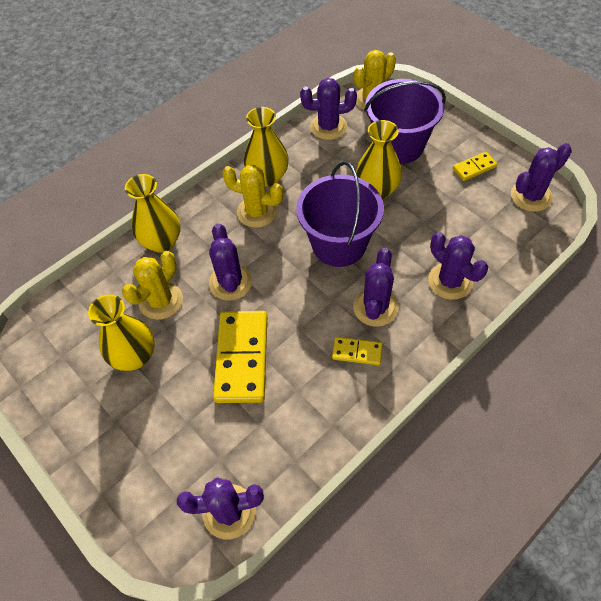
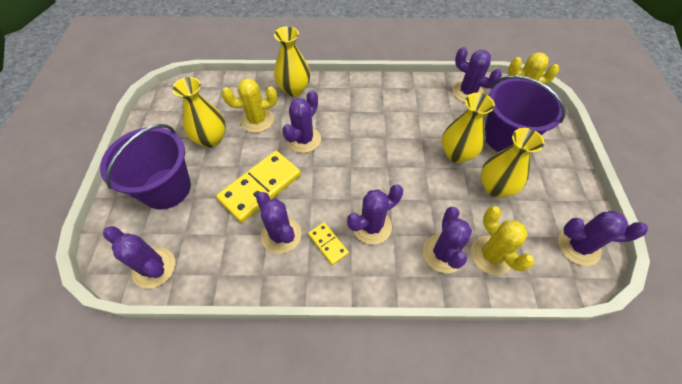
camera: 40 degrees right, 0 degrees up
(257, 212) = (364, 111): yellow cactus -> yellow cactus (491, 255)
(268, 177) = (394, 96): yellow vase -> yellow vase (495, 187)
(310, 380) = (281, 235): none -> purple cactus
(339, 244) = (392, 168): purple bucket -> purple bucket (166, 188)
(474, 168) = (550, 191): yellow domino -> none

